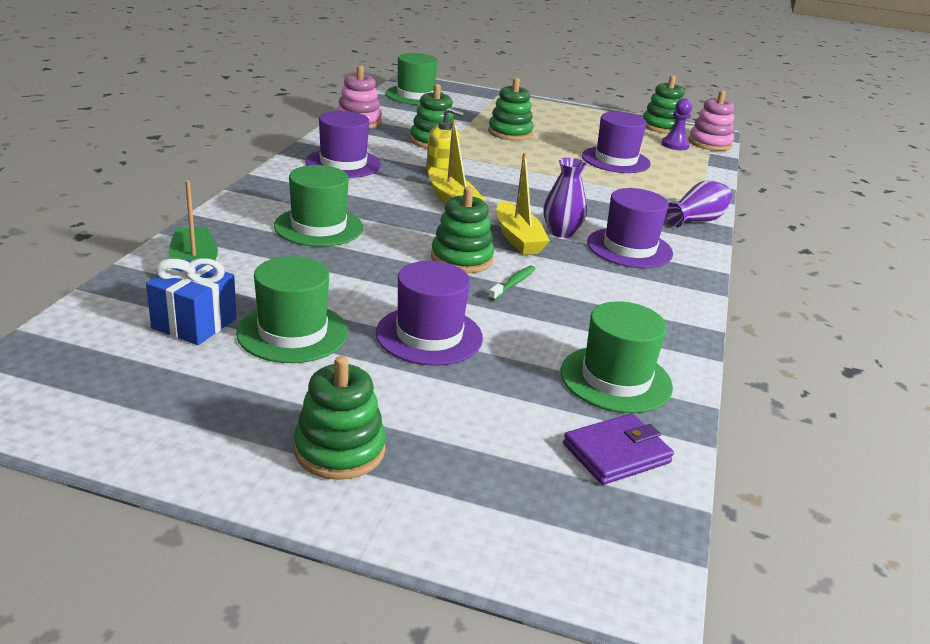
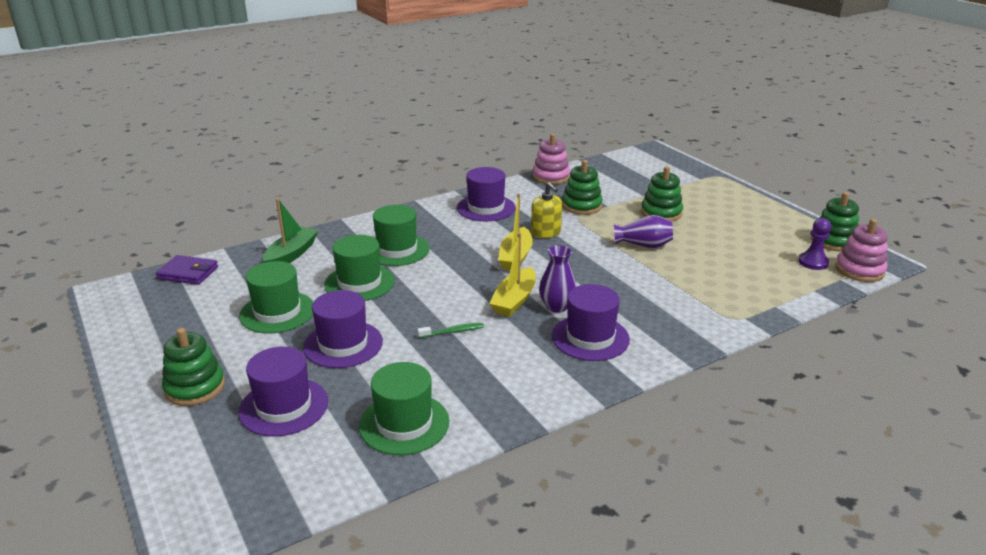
camera: 45 degrees right, 0 degrees up
(194, 323) = (242, 288): blue gift -> none
(415, 95) = (633, 163): green hat -> green hat (359, 283)
(461, 259) = (449, 301): green stacking toy -> none
(615, 160) = (720, 261): purple hat -> purple hat (284, 406)
(616, 453) = (321, 467): purple wallet -> purple wallet (188, 273)
(696, 220) = (698, 336): purple vase -> purple vase (644, 245)

